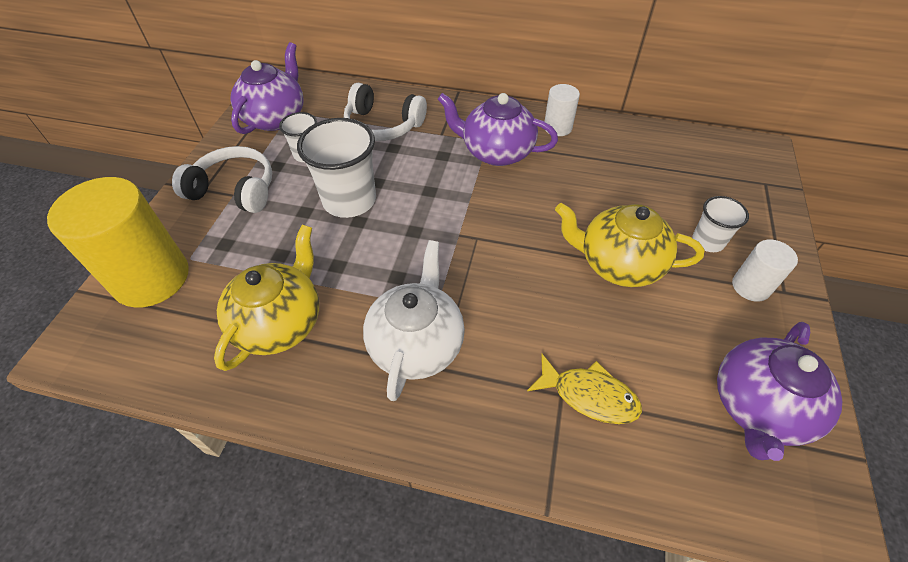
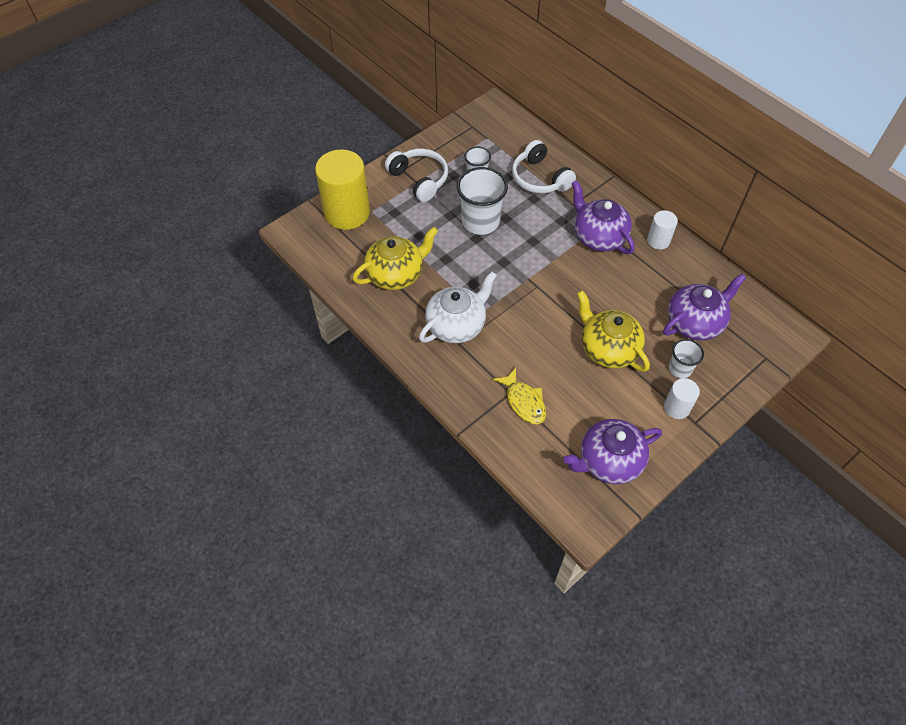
camera: 35 degrees right, 5 degrees up
(275, 118) = (475, 137): purple teapot -> purple teapot (695, 322)

